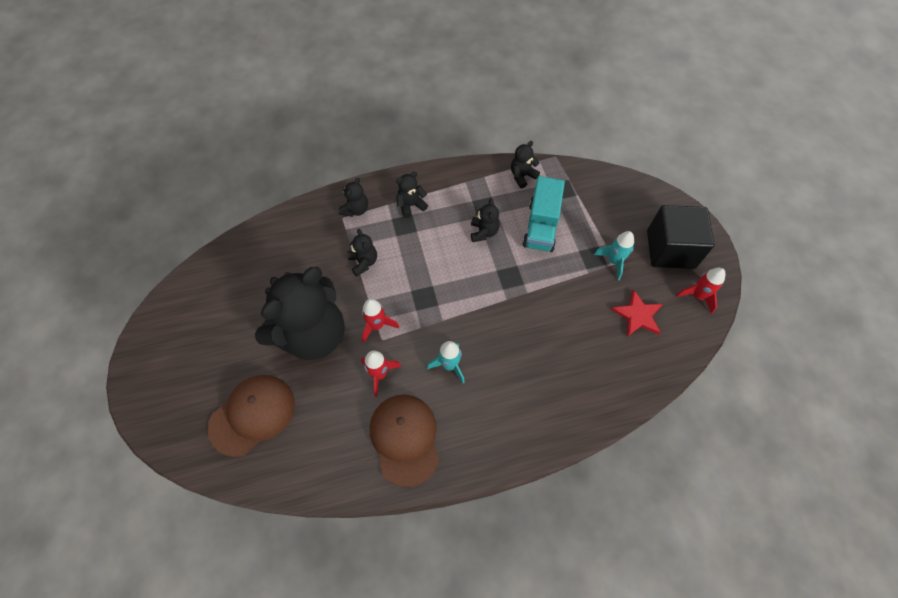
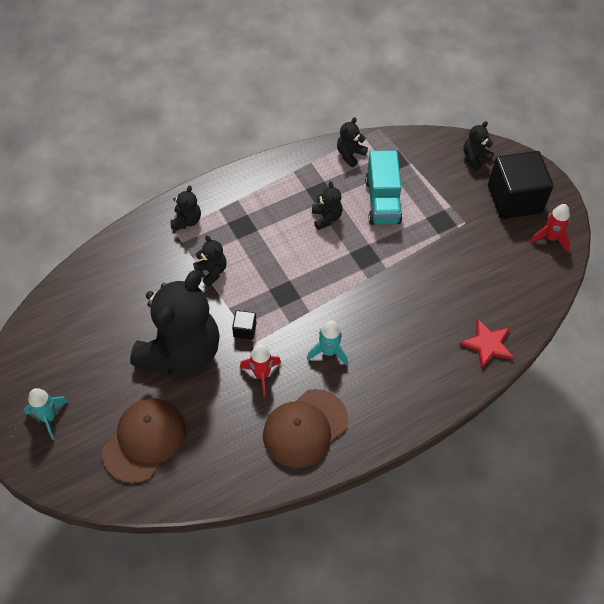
camera: 15 degrees left, 5 degrees down
(377, 325) = (244, 330): red rocket -> black cube
(405, 439) = (305, 428): brown cap -> brown cap turned 105 degrees counterclockwise
(411, 205) = (243, 205): black teddy bear -> black teddy bear (475, 158)
(614, 261) = (463, 221): turquoise rocket -> turquoise rocket (49, 417)
(638, 315) = (498, 267): red star -> red star (487, 344)

